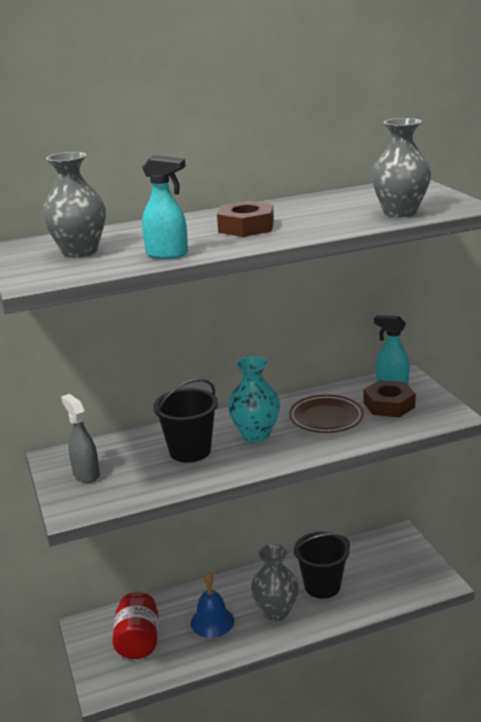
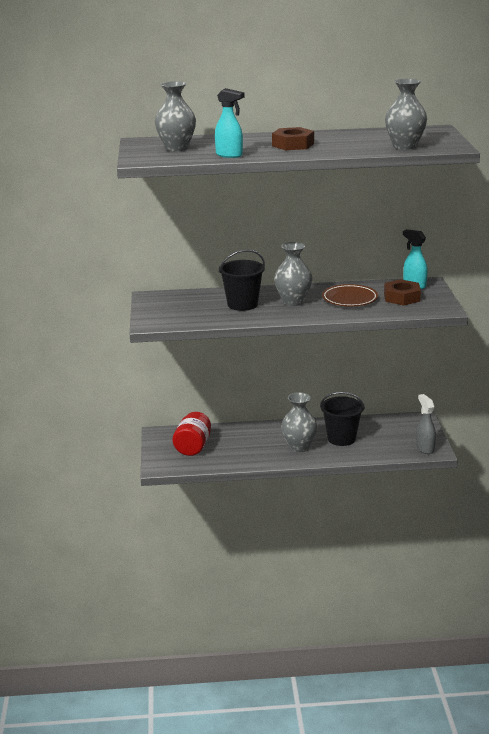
camera: 15 degrees right, 0 degrees up
(86, 474) = (166, 307): grey spray bottle -> grey spray bottle (425, 448)
(212, 621) = (250, 445): blue bell -> none
(255, 434) = (293, 302): turquoise vase -> grey vase

